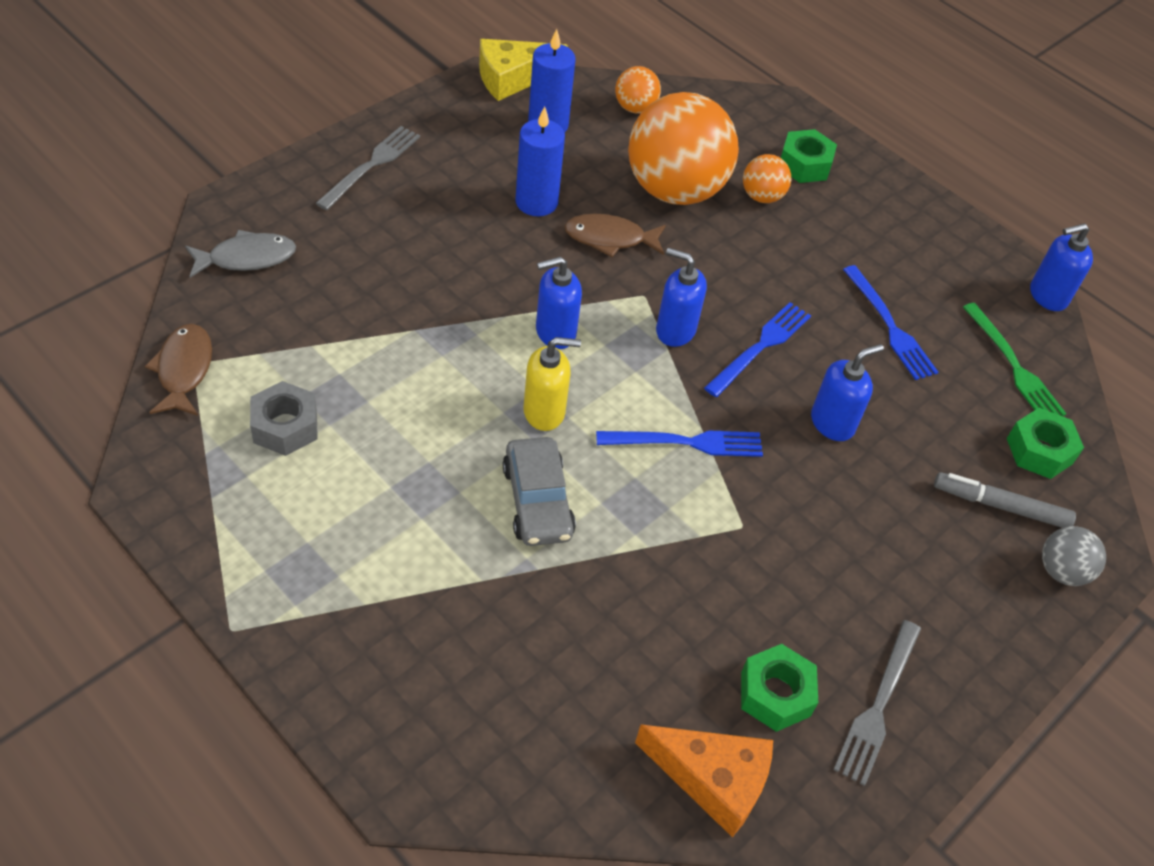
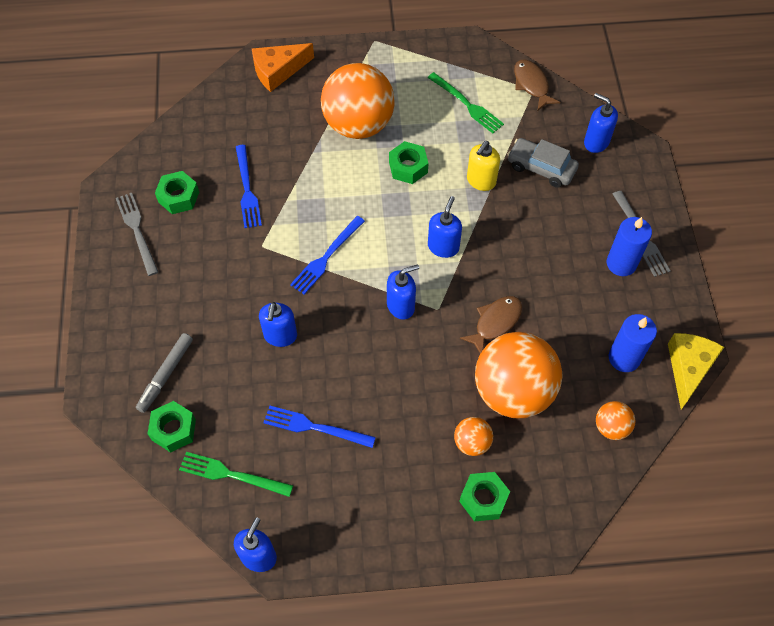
camera: 135 degrees right, 10 degrees up
(184, 370) = (531, 84): brown fish -> brown fish turned 150 degrees counterclockwise
(247, 258) = (596, 142): grey fish -> blue soap dispenser
(285, 427) = (467, 104): grey nut -> green fork
(435, 541) = (358, 124): none -> orange ball
(462, 435) = (408, 167): none -> green nut
(536, 202) = (553, 303): blue candle -> blue candle (621, 263)
(538, 501) = (346, 173): grey car -> grey car (541, 168)
(544, 412) = (395, 208): yellow soap dispenser -> yellow soap dispenser (481, 181)
(713, 779) = (170, 150): orange cheese -> orange cheese (278, 71)
(760, 347) = (356, 341): blue fork -> blue fork (247, 189)
(1000, 506) = (166, 375): grey marker -> grey marker turned 150 degrees clockwise
(1061, 571) = (111, 369): grey ball -> none

